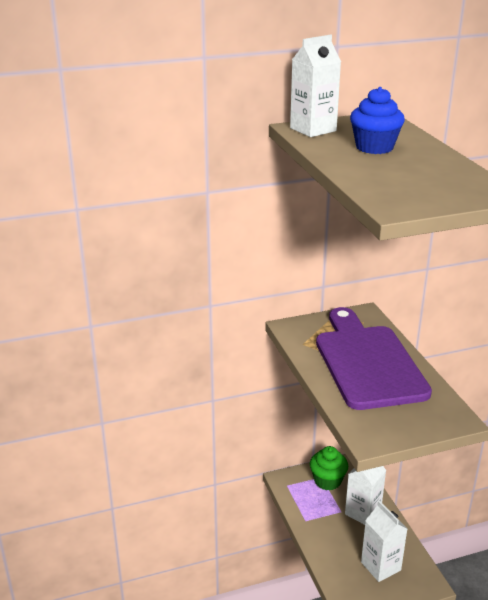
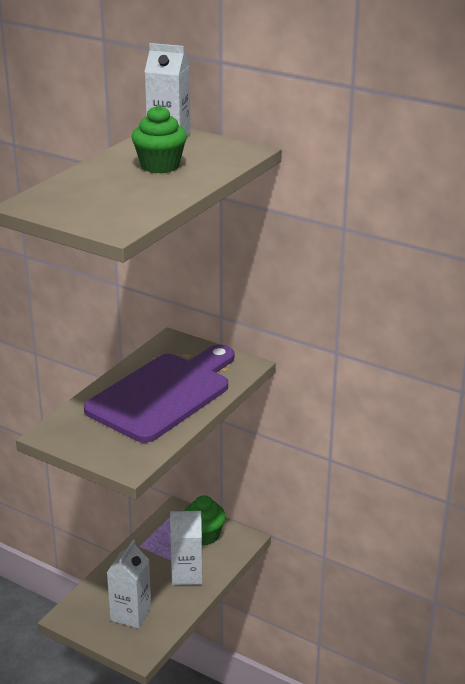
camera: 50 degrees right, 0 degrees up
(374, 147) = (160, 166): blue cupcake -> green cupcake

